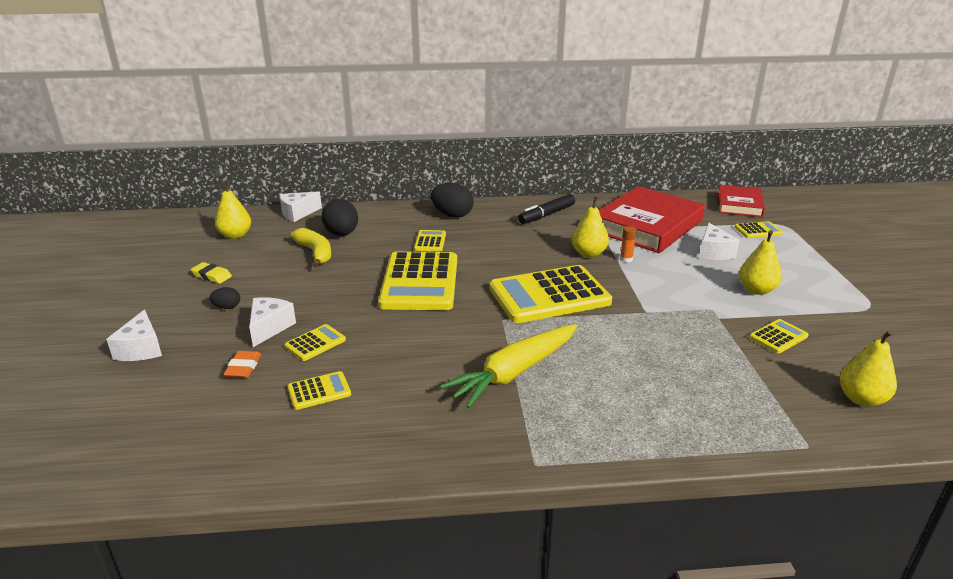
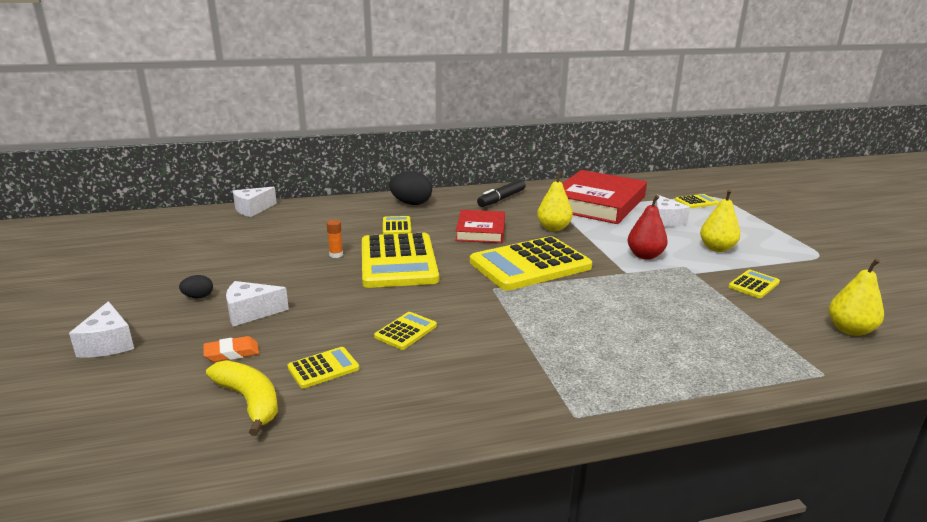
camera: 10 degrees left, 5 degrees down
(212, 276) = (173, 269): yellow eraser -> none
(235, 235) = (190, 232): yellow pear -> none
(243, 368) = (232, 353): orange eraser -> orange eraser turned 75 degrees clockwise
(269, 327) = (251, 313): white cheese -> white cheese turned 105 degrees counterclockwise
(315, 253) = (281, 242): yellow banana -> yellow banana (249, 401)
(315, 343) = (306, 323): yellow calculator -> yellow calculator (406, 331)
(342, 234) = (304, 224): black egg -> none
(514, 373) = (521, 334): yellow carrot -> none
(626, 259) = (589, 230): orange glue stick -> orange glue stick (336, 255)
(673, 293) = (645, 256): none -> red pear
(739, 205) = (671, 183): red book -> red book (480, 230)

